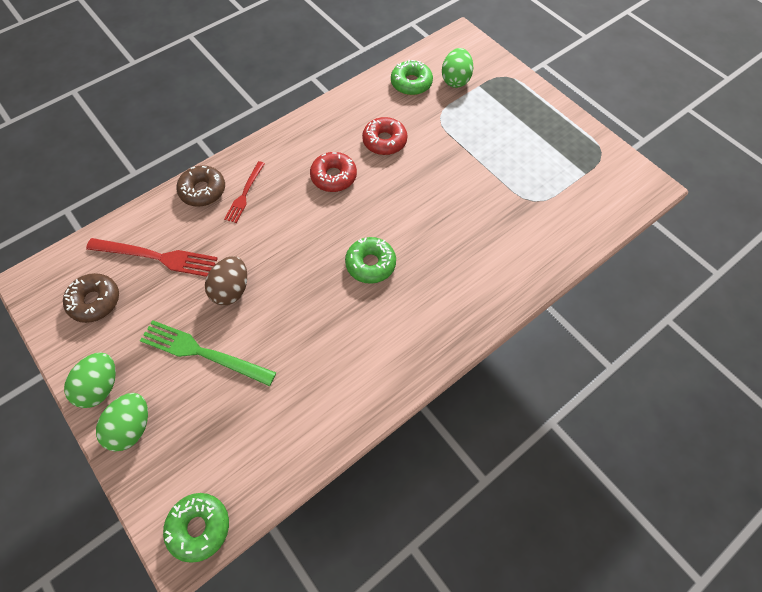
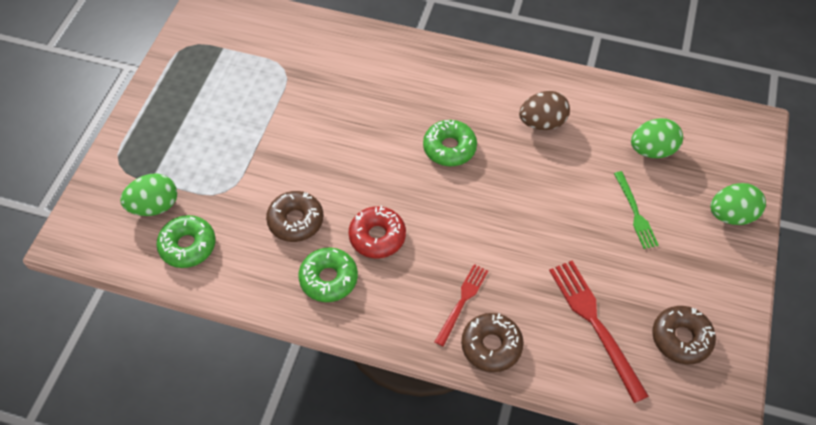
camera: 125 degrees left, 5 degrees down
(101, 386) = (731, 264): green egg -> green egg (652, 150)
(199, 527) = (736, 123): green donut -> green donut (328, 279)
(203, 353) = (635, 212): green fork -> green fork, size x0.61
(231, 290) = (566, 234): brown egg -> brown egg (542, 123)
(245, 194) = (462, 302): red fork -> red fork turned 45 degrees counterclockwise
(384, 141) = (295, 221): red donut -> brown donut

